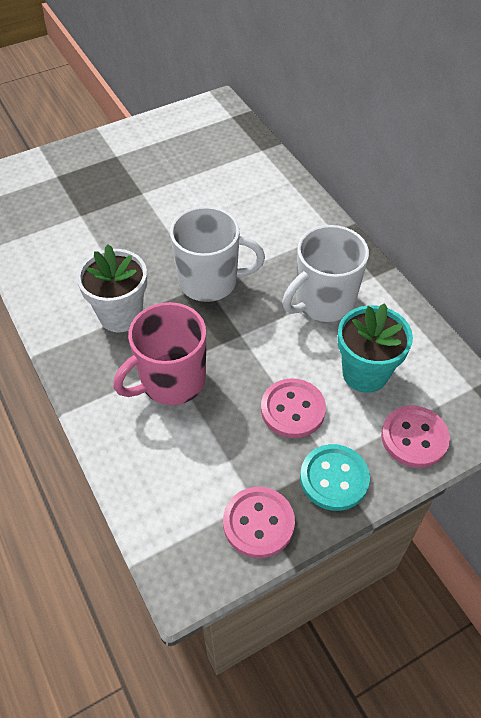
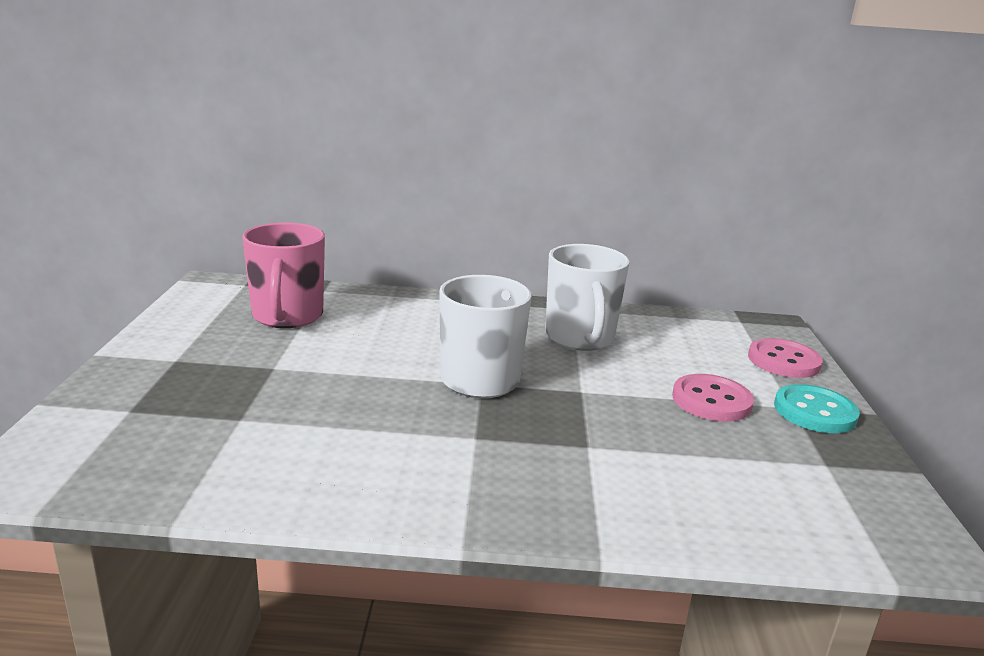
camera: 60 degrees left, 30 degrees down
(120, 315) = (467, 451): white flower pot -> none
(171, 381) = (614, 454): pink mug -> pink mug (287, 316)
(258, 523) = (858, 472): pink button -> none
(365, 373) = (690, 353): turquoise flower pot -> none

